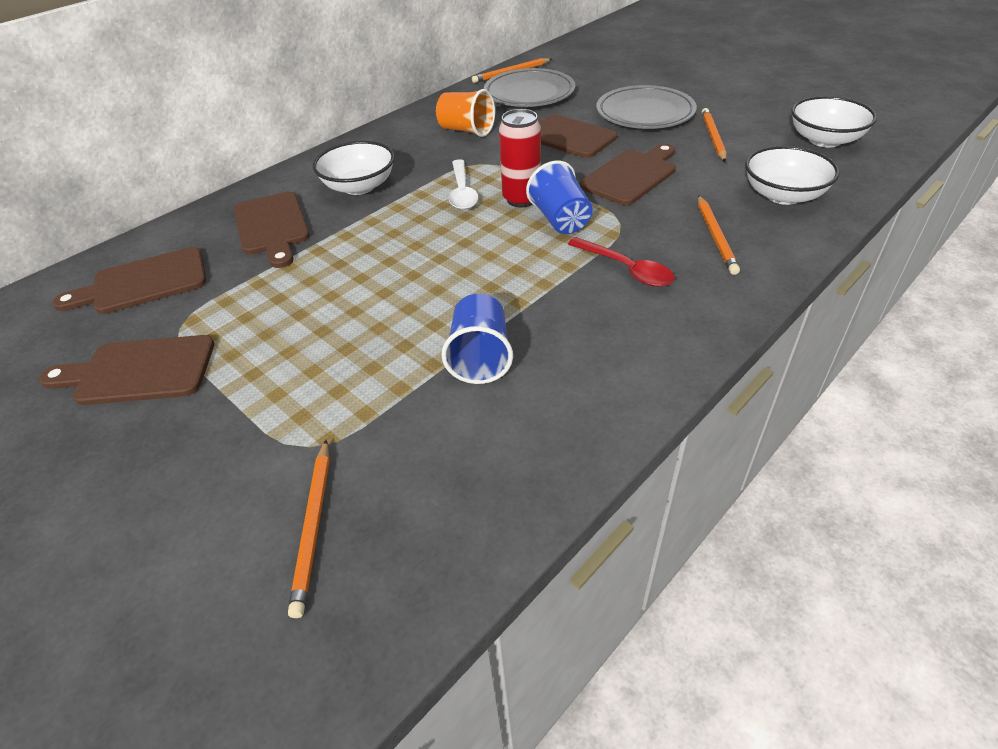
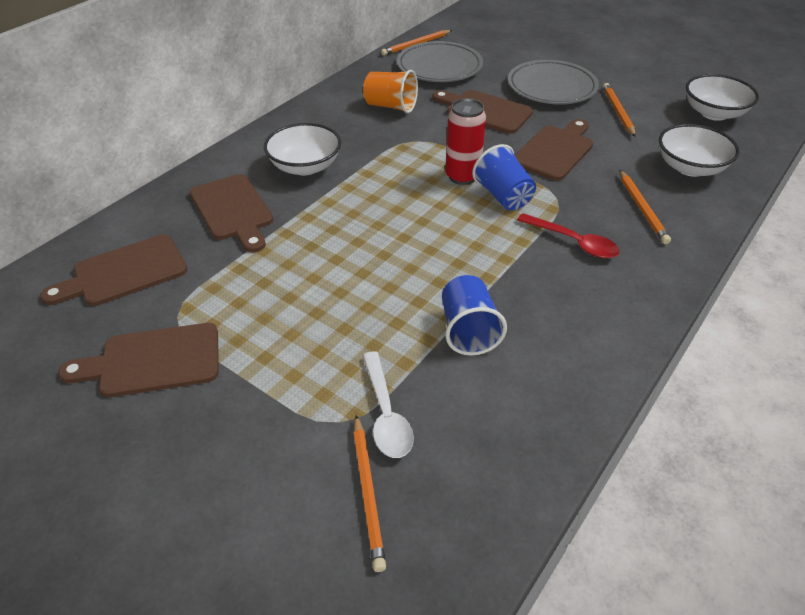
camera: 10 degrees left, 0 degrees up
(462, 192) = (405, 170): white spoon -> white spoon (386, 414)

